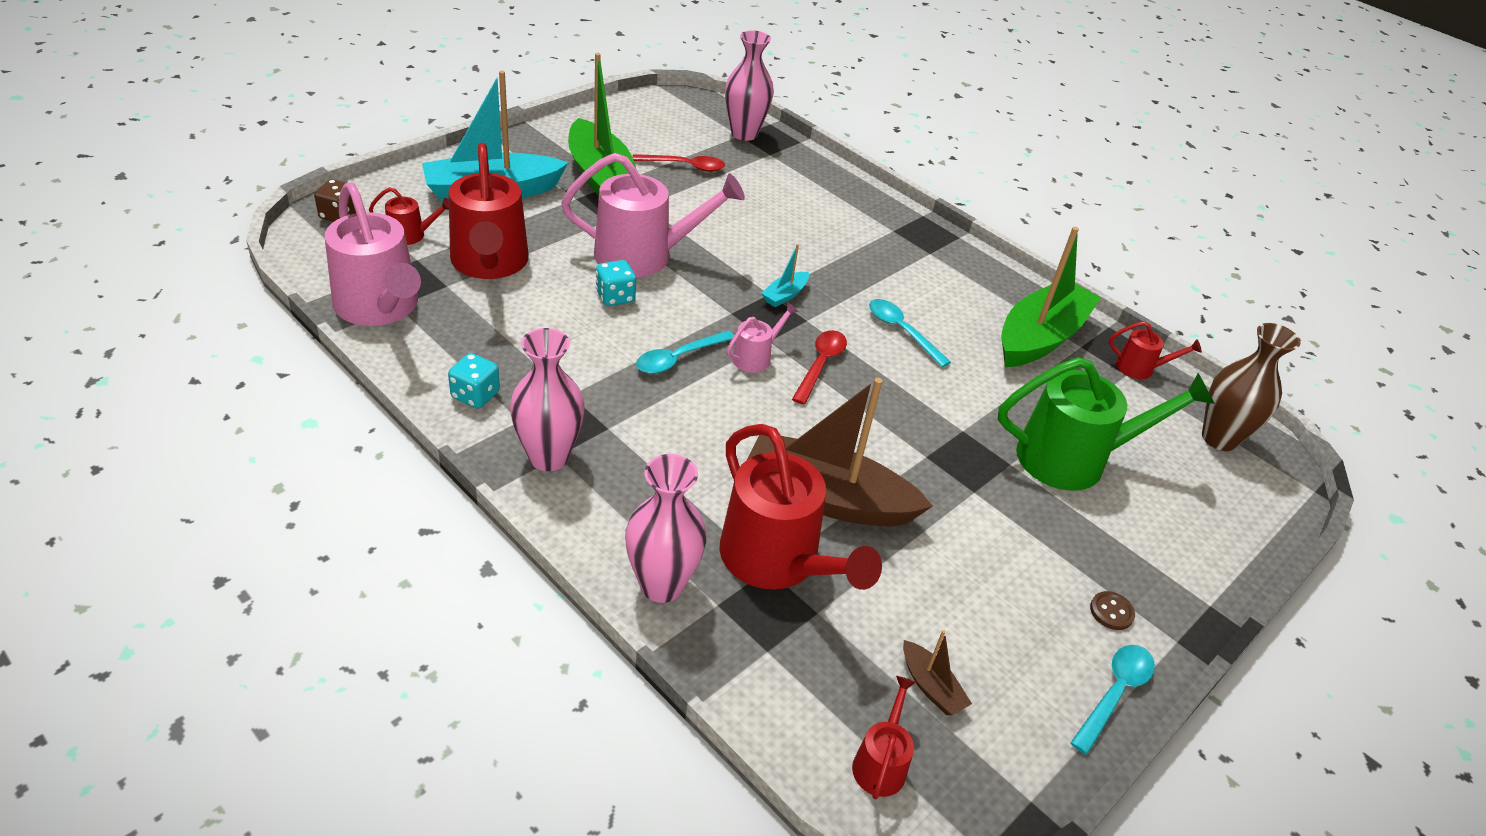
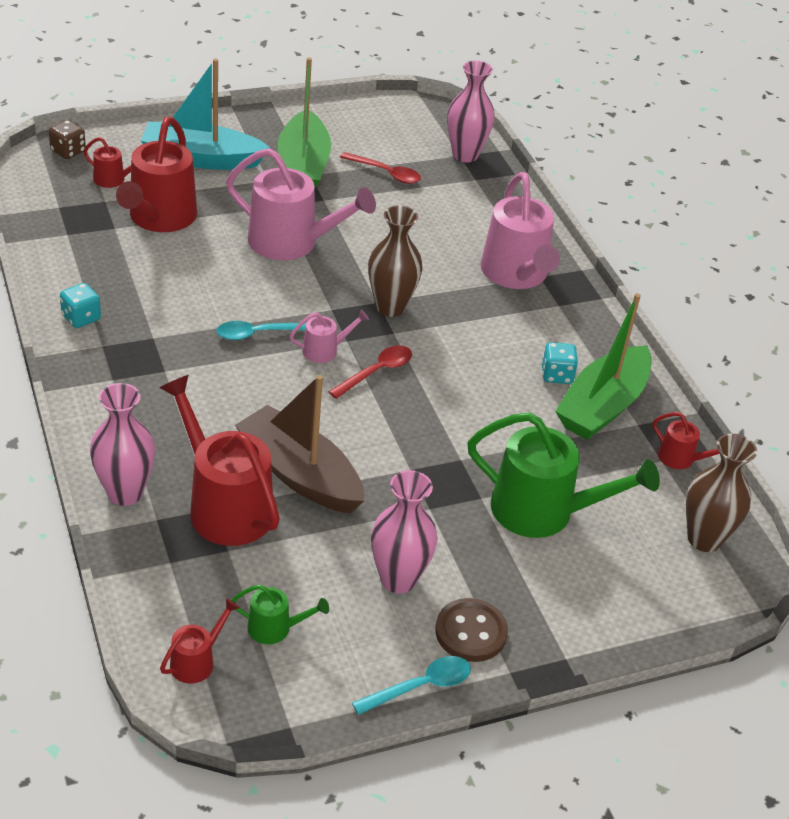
camera: 25 degrees right, 0 degrees up
(380, 307) = (53, 232): pink watering can -> pink watering can (516, 274)
(548, 457) = (105, 378): pink vase -> pink vase (398, 579)
(615, 297) = (242, 271): turquoise dice -> turquoise dice (556, 375)
(777, 561) = (224, 505): red watering can -> red watering can turned 150 degrees clockwise
(785, 295) = (390, 307): turquoise boat -> brown vase
(901, 331) = (473, 364): turquoise spoon -> none
(931, 686) = (275, 628): brown boat -> green watering can
(1040, 338) = (602, 406): green boat -> green boat turned 150 degrees clockwise
(1111, 612) = (471, 632): brown button -> brown button, size x1.88

